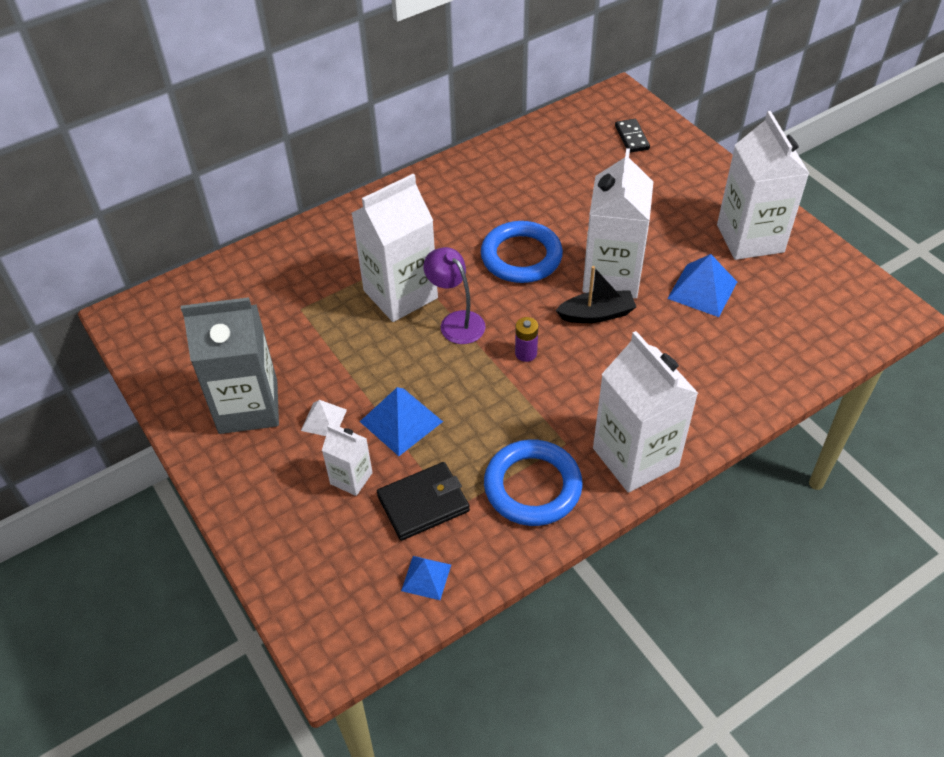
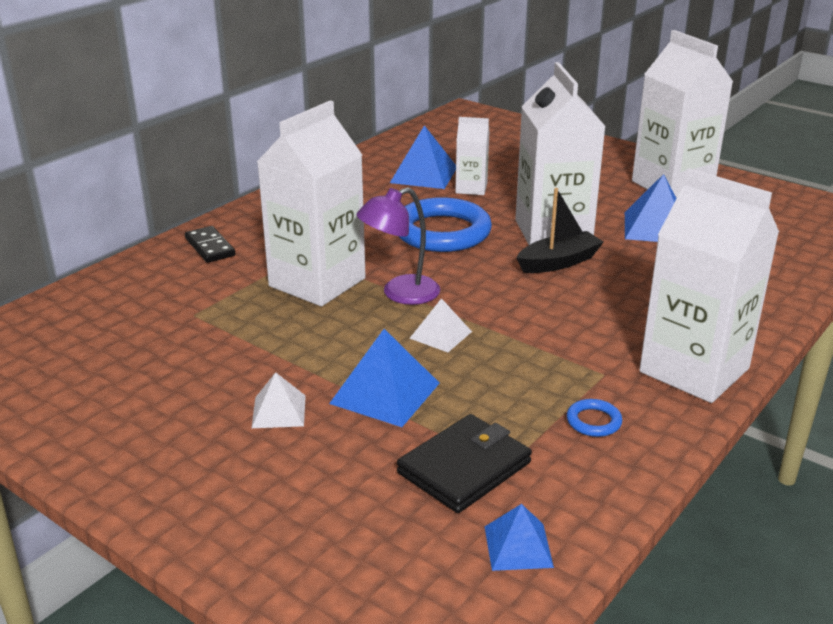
camera: 20 degrees left, 20 degrees down
(248, 407) = (163, 418): grey carton -> none
(351, 478) = (349, 462): white carton -> white carton (471, 188)
(456, 321) = (400, 294): purple lamp -> purple lamp turned 60 degrees counterclockwise
(466, 373) = (440, 334): none -> white pyramid
(526, 353) = (501, 306): purple battery -> none
(532, 486) = (593, 421): blue ring -> blue ring, size x0.41
(540, 179) = (424, 174): none -> blue pyramid
(632, 137) = (499, 136): black domino -> black domino (210, 247)

